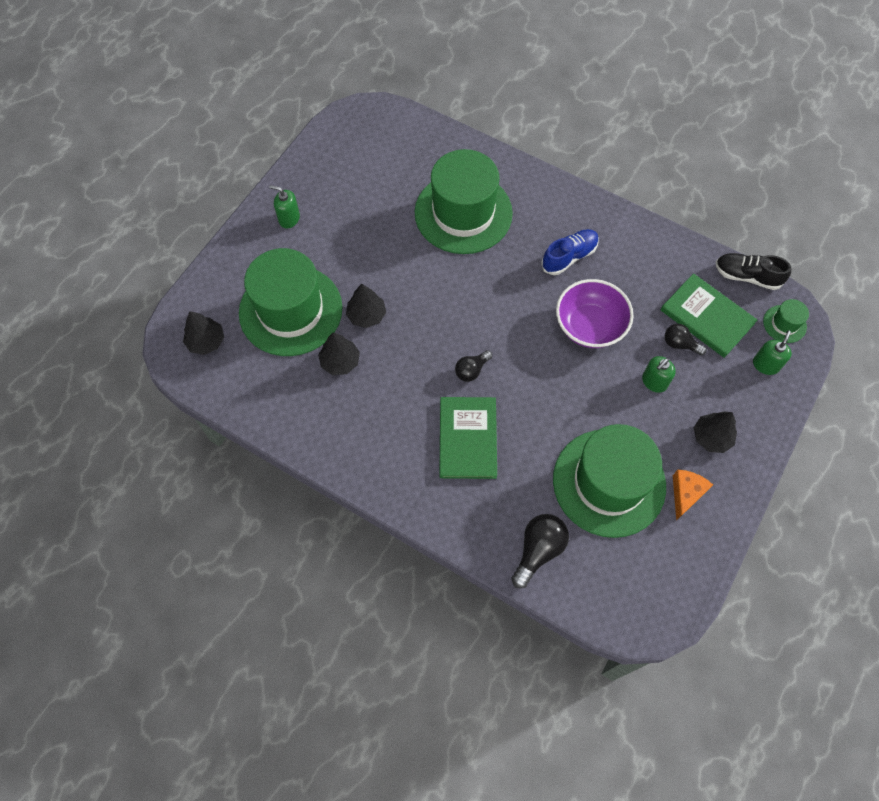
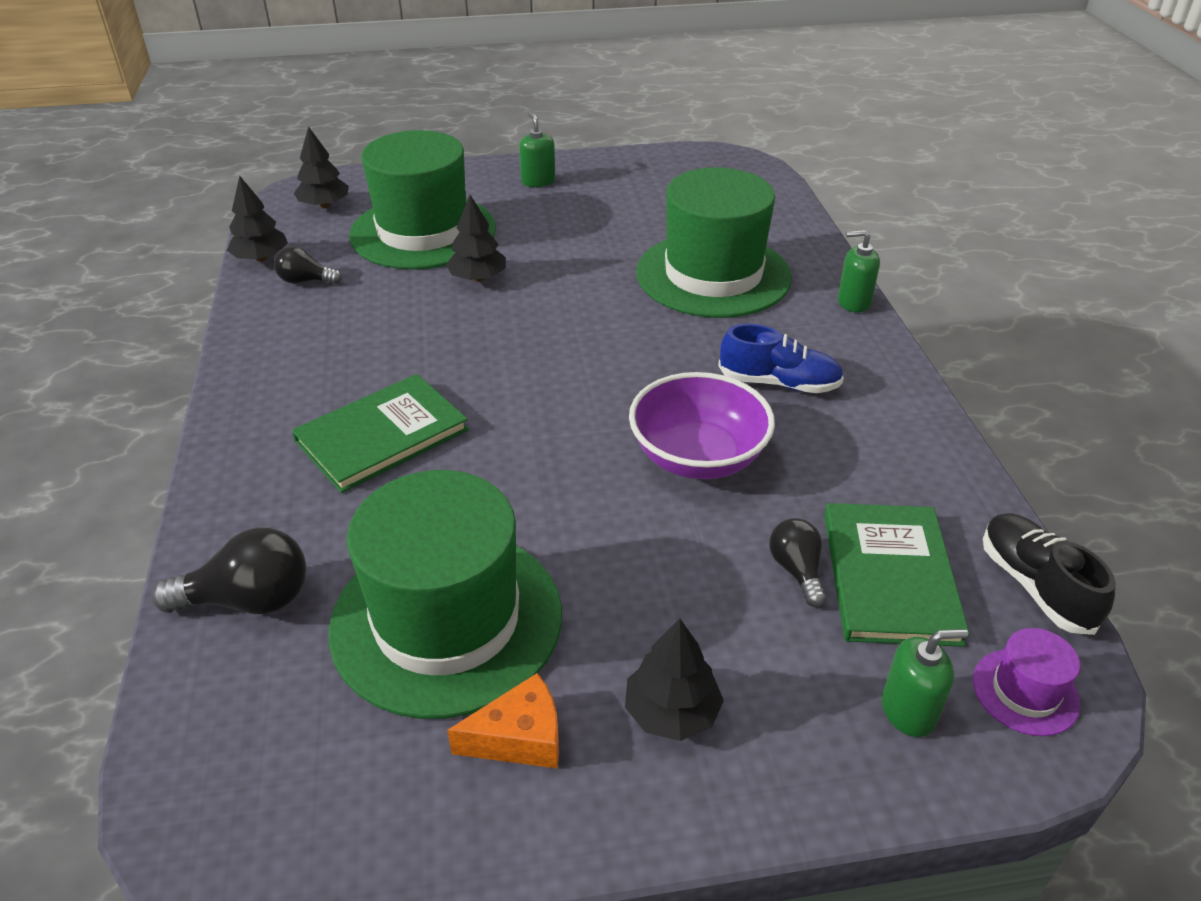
camera: 50 degrees right, 25 degrees down
(340, 361) = (392, 290): black tree -> black tree (261, 258)
(471, 370) = (494, 388): black light bulb -> black light bulb (305, 281)
(654, 382) = (690, 576): green soap dispenser -> green soap dispenser (853, 302)
(784, 324) = (1025, 692): green hat -> purple hat

